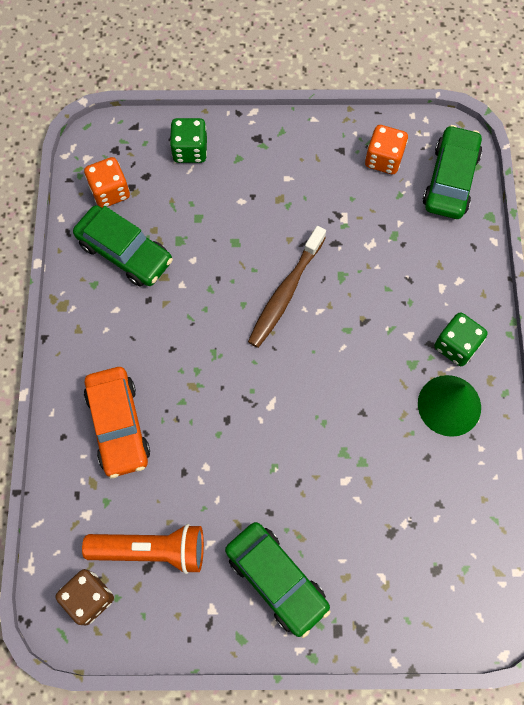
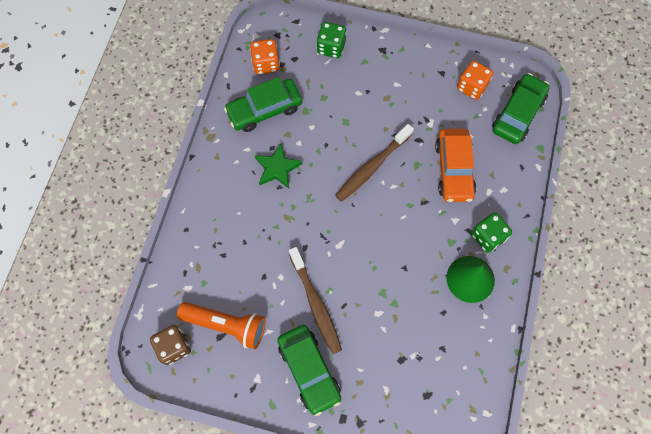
camera: 15 degrees right, 0 degrees up
(118, 425) = (227, 231): orange car -> orange car (454, 169)
(125, 252) = (264, 110): green car -> green car turned 105 degrees clockwise
(162, 325) = (277, 168): none -> green star
(261, 490) = (315, 303): none -> brown toothbrush

